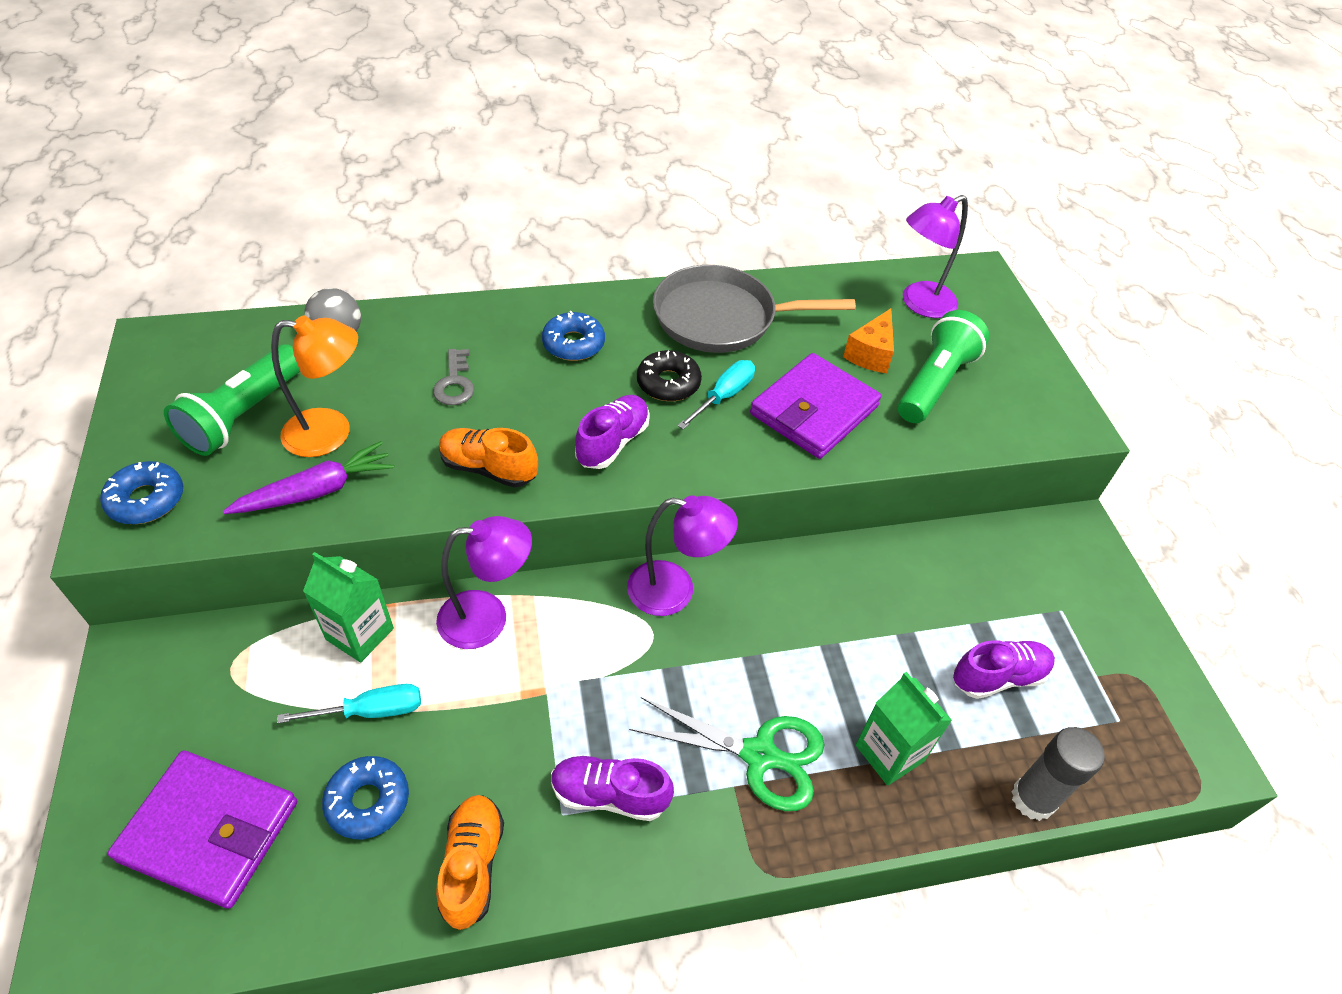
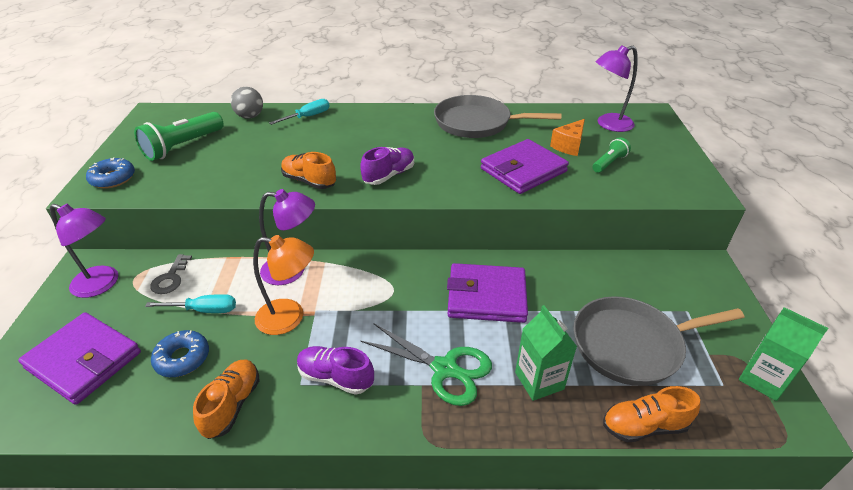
camera: 15 degrees right, 10 degrees down
(317, 491) = (206, 183): purple carrot -> none
(331, 433) = (226, 158): orange lamp -> orange lamp (290, 318)
(360, 634) = (214, 270): green carton -> green carton (763, 379)
(455, 383) = (306, 141): grey key -> grey key (170, 278)
(573, 344) = (382, 129): blue donut -> none
(668, 383) = (433, 150): black donut -> none
(675, 591) = (415, 269): purple lamp -> purple lamp (102, 284)
(724, 396) = (466, 159): turquoise screwdriver -> turquoise screwdriver (308, 117)
(790, 624) = (486, 296): none -> purple wallet
(934, 383) = (609, 163): green flashlight -> green flashlight, size x0.56
(998, 677) = (631, 345): purple shoe -> grey pan
(1033, 799) = (644, 426): grey glue stick -> orange shoe

